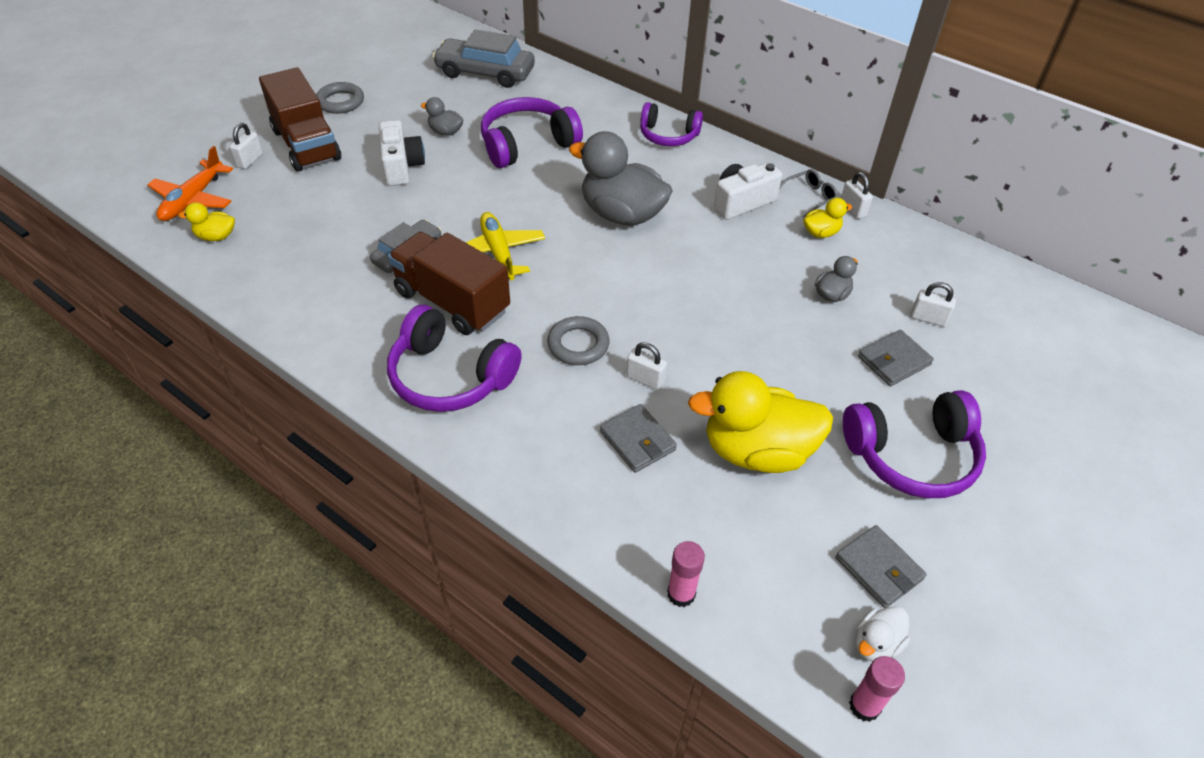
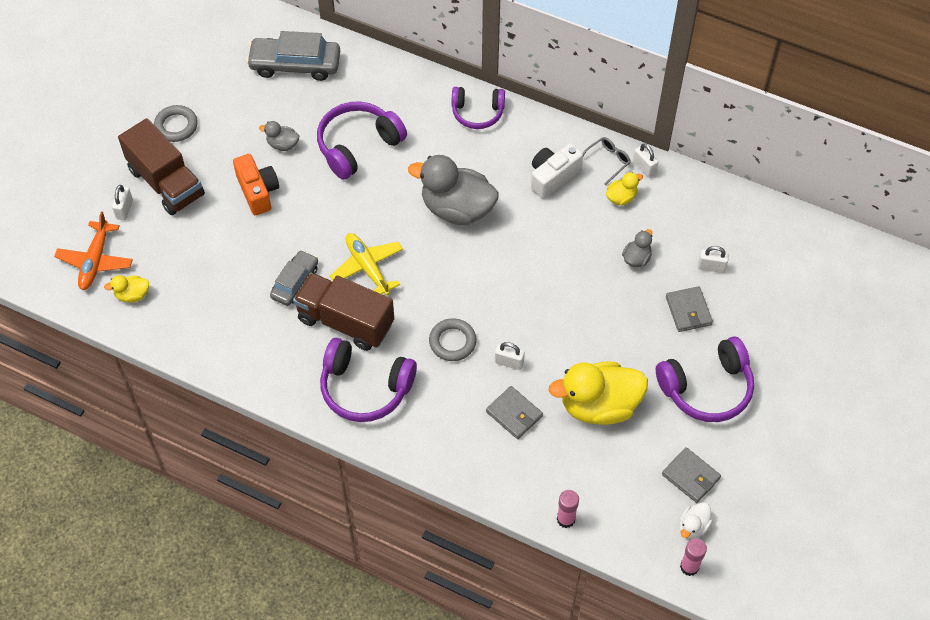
camera: 10 degrees left, 10 degrees up
(401, 166) = (258, 191): white camera -> orange camera
(894, 361) = (688, 311): grey wallet -> grey wallet turned 60 degrees counterclockwise

